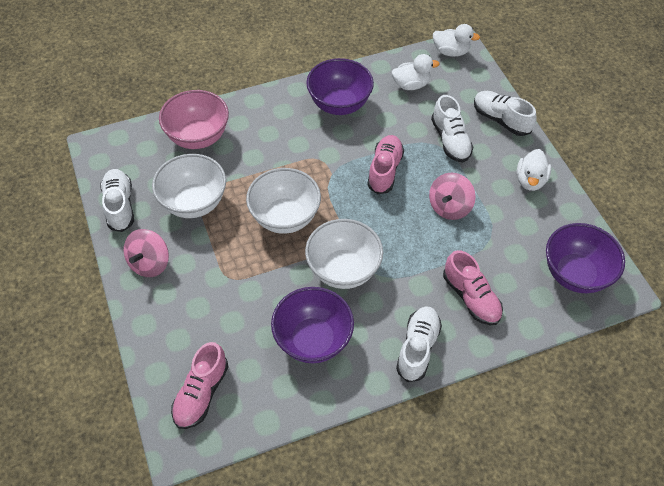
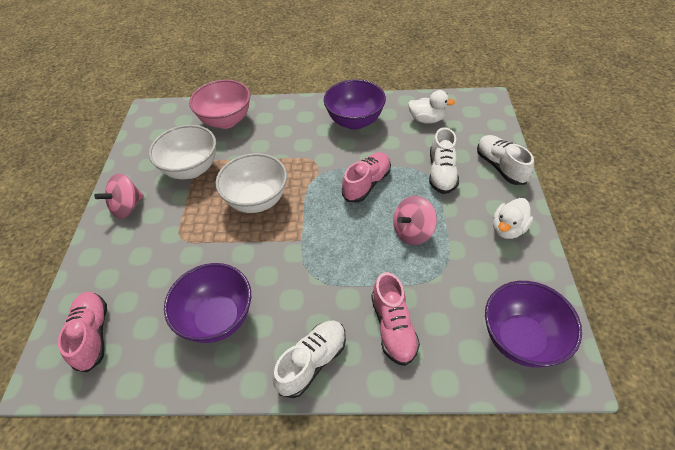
camera: 25 degrees right, 5 degrees down
(120, 205) = (135, 157): white shoe -> none
(201, 393) = (92, 335): pink shoe -> pink shoe turned 120 degrees clockwise
(343, 270) = (282, 261): white bowl -> none
(451, 52) = (476, 101): white duck -> none

